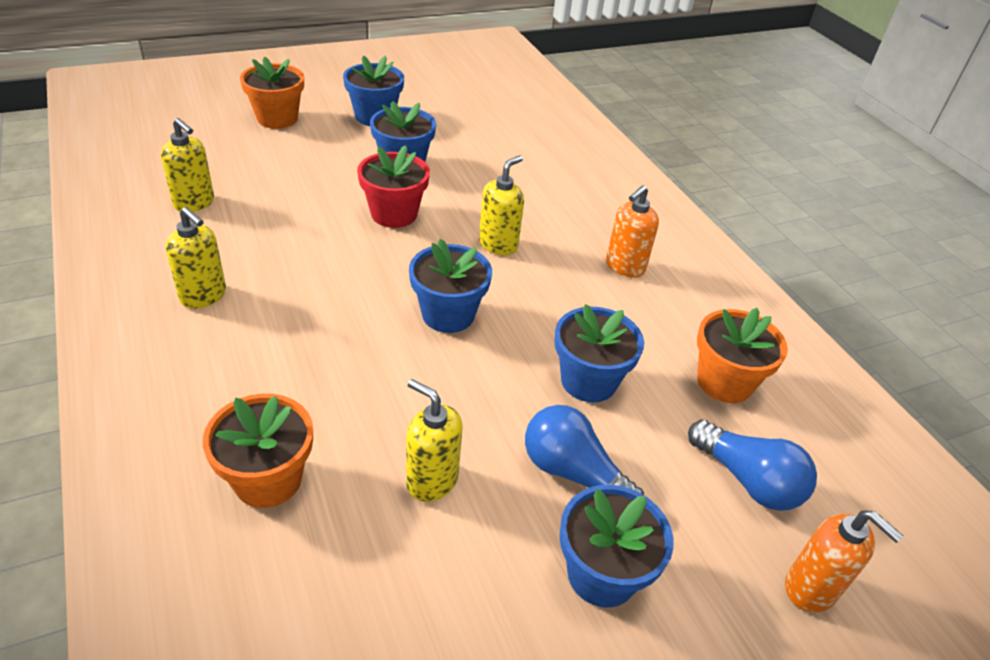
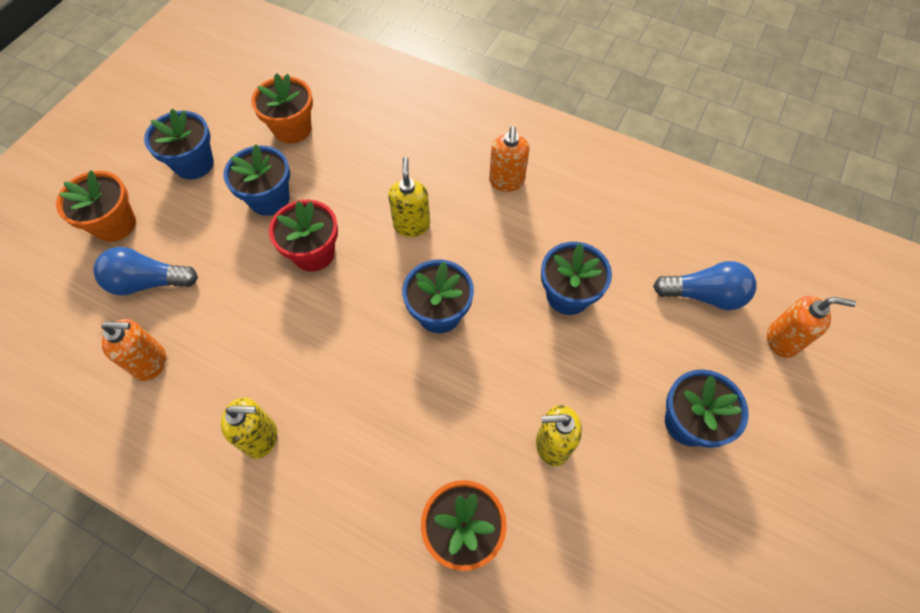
camera: 35 degrees left, 20 degrees up
(194, 203) = (151, 362): yellow soap dispenser -> orange soap dispenser
(573, 473) = (618, 370): blue light bulb -> blue light bulb (148, 282)
(724, 382) = (637, 232): orange flower pot -> orange flower pot (292, 129)

